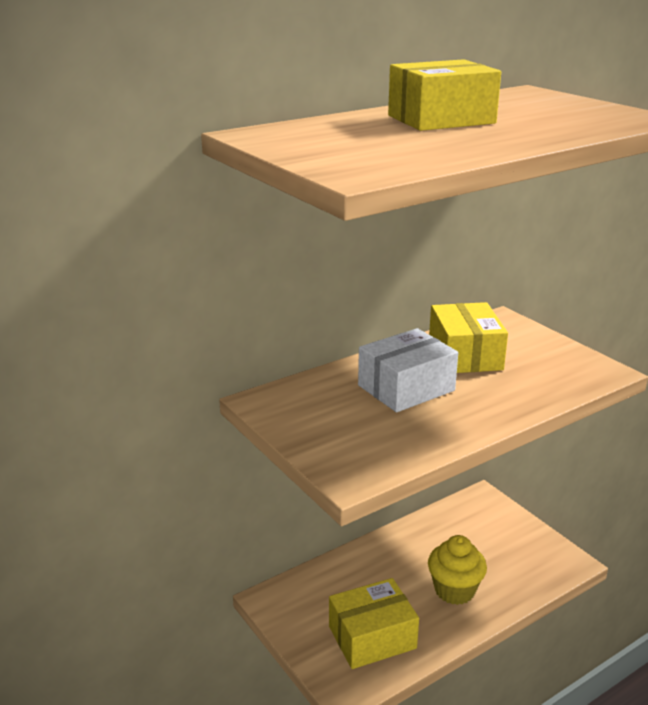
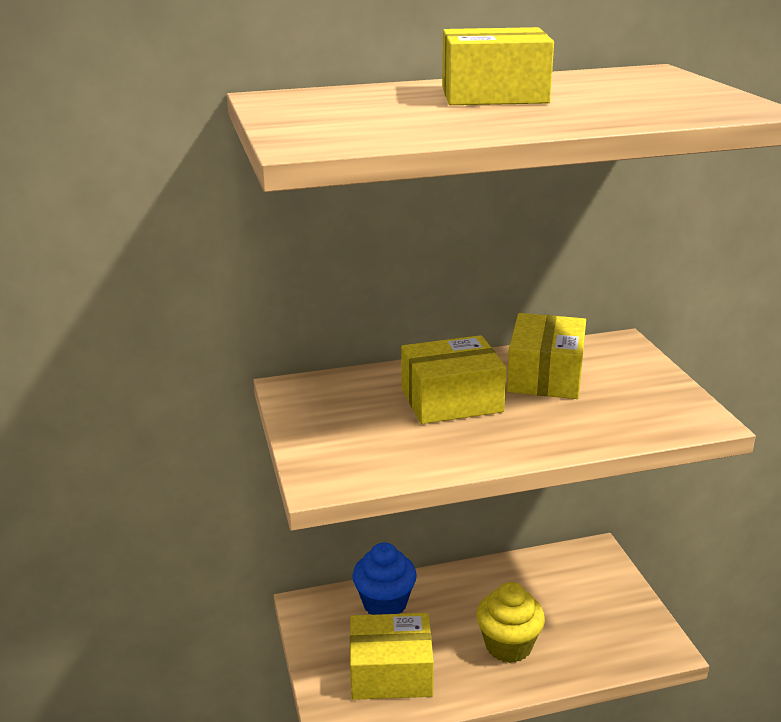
camera: 20 degrees right, 0 degrees up
(336, 580) = (385, 603): none -> blue cupcake
(406, 388) = (451, 400): white box -> yellow box

